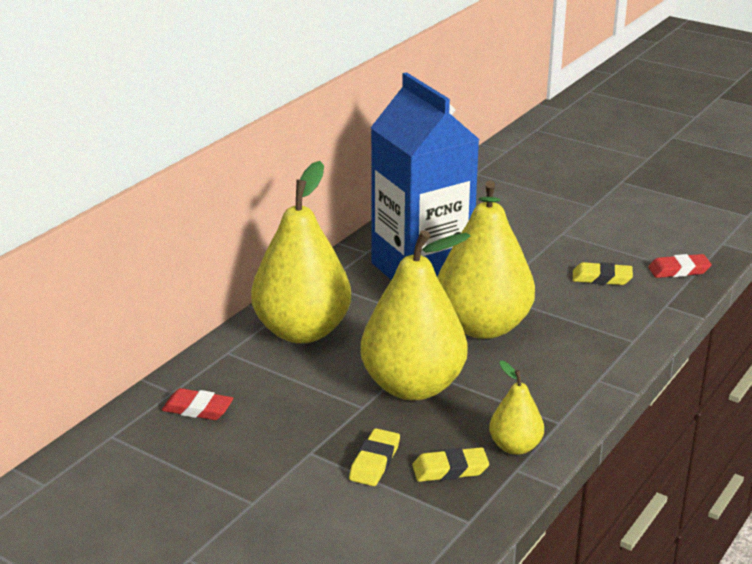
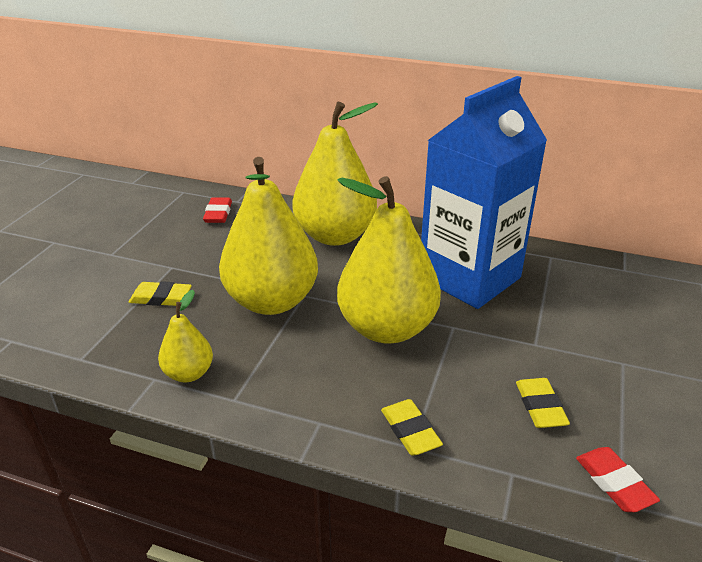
camera: 75 degrees right, 5 degrees up
(450, 469) = (152, 338): yellow eraser -> yellow eraser (410, 431)

